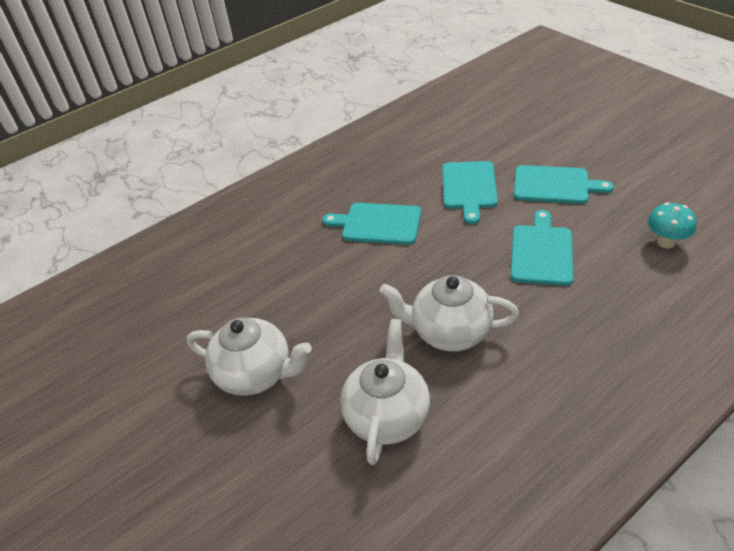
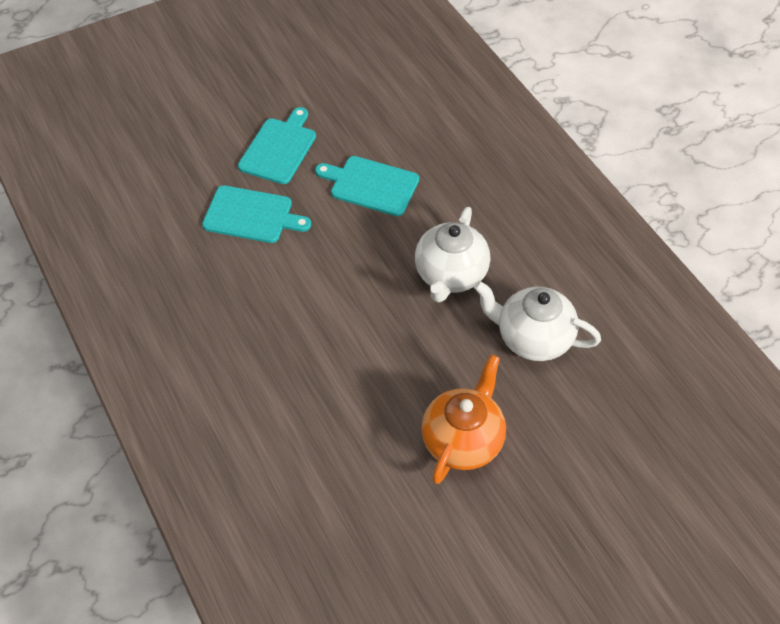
camera: 85 degrees left, 10 degrees up
(256, 374) = (463, 440): white teapot -> orange teapot
(378, 224) = (277, 305): turquoise cutting board -> none
(666, 242) = (388, 101): turquoise mushroom -> none

